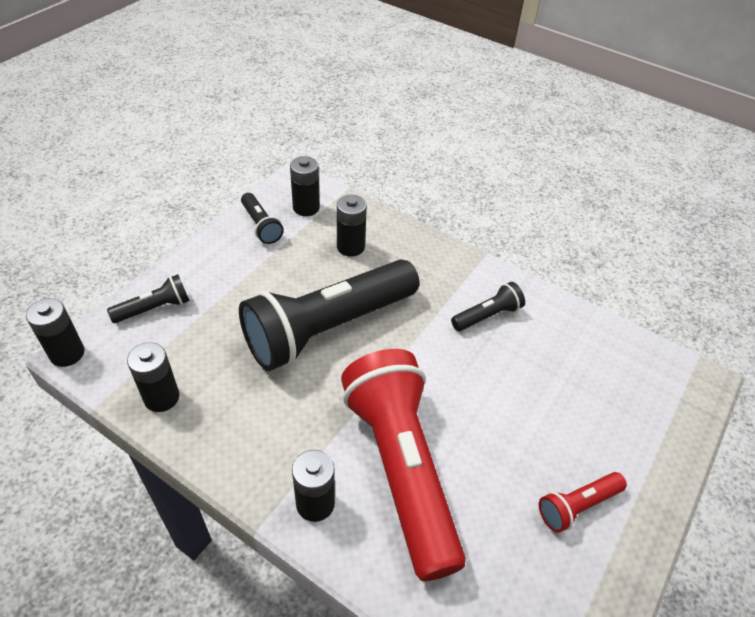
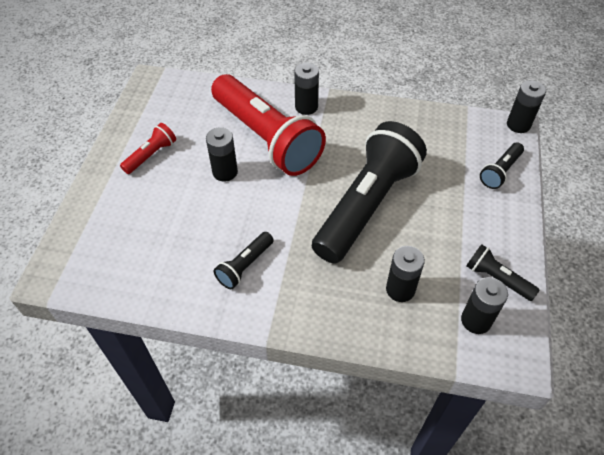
camera: 160 degrees right, 5 degrees up
(161, 397) = (436, 123): black battery -> black battery (225, 172)

